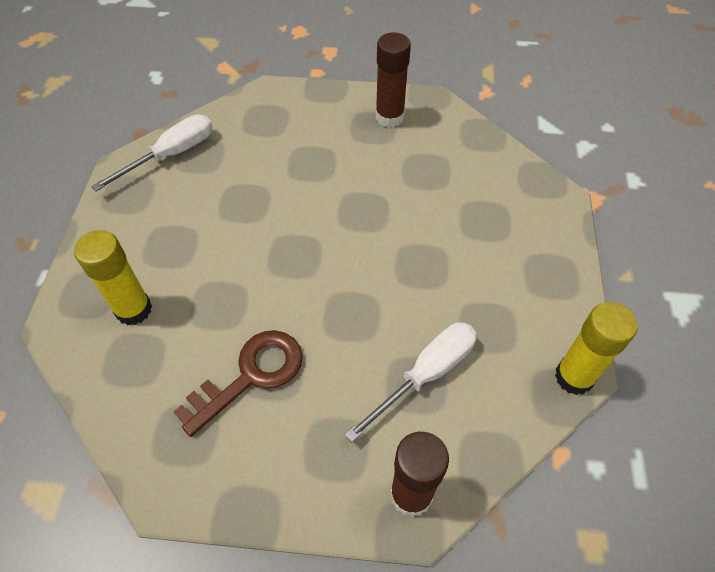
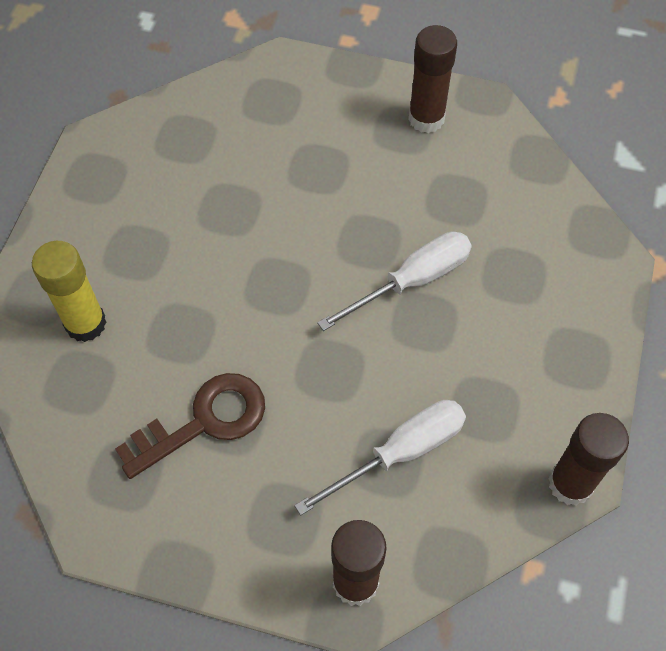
camera: 10 degrees right, 5 degrees up
(171, 155) = (152, 133): white screwdriver -> white screwdriver (412, 281)
(574, 377) = (570, 484): yellow glue stick -> brown glue stick

